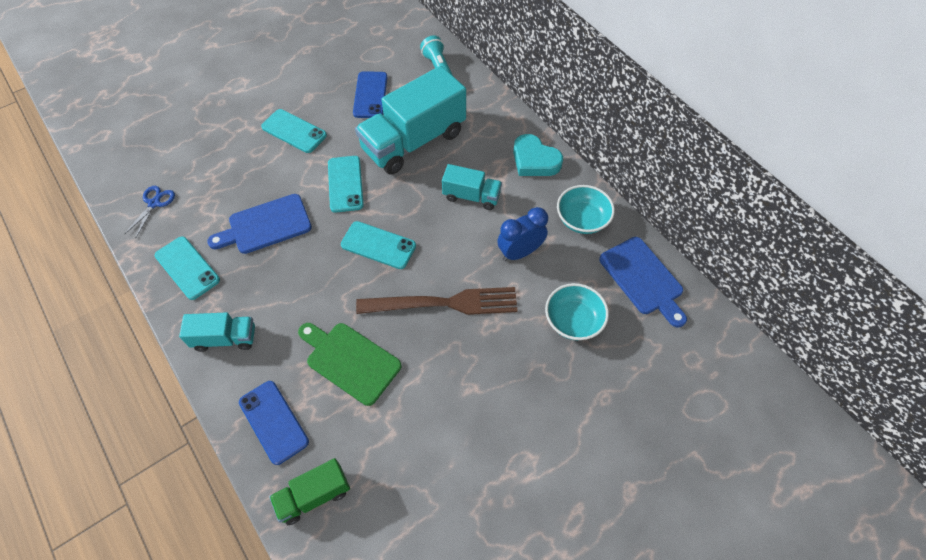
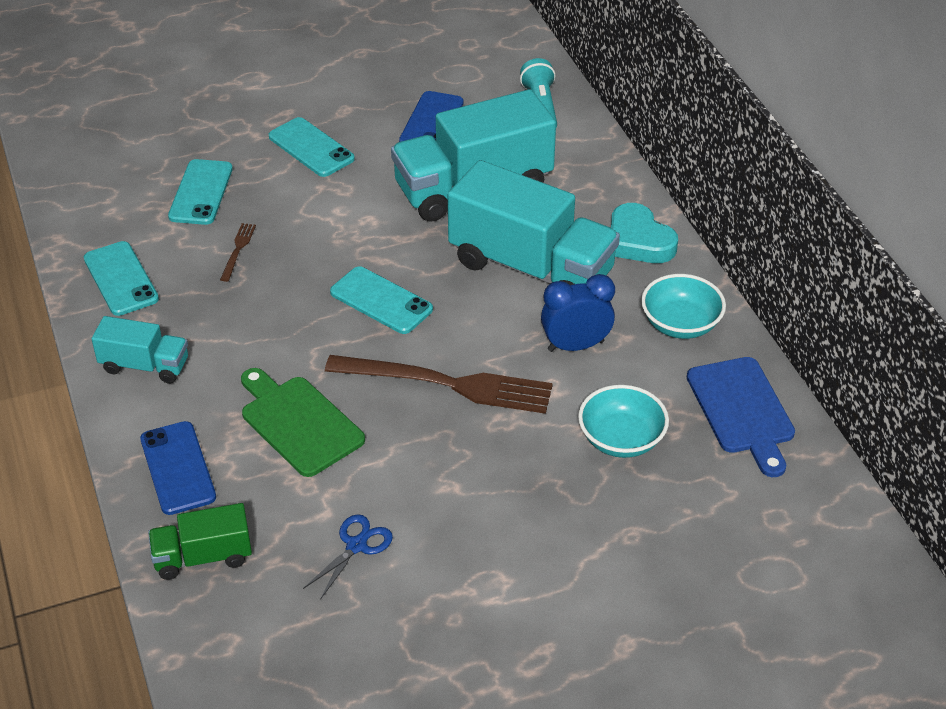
camera: 15 degrees right, 15 degrees down
(154, 203) = (100, 199): blue scissors -> blue scissors (356, 546)
(266, 225) = (238, 250): blue cutting board -> brown fork
(345, 184) = (360, 222): turquoise phone -> turquoise phone (201, 192)
(471, 196) = (531, 267): turquoise truck -> turquoise truck, size x1.98

